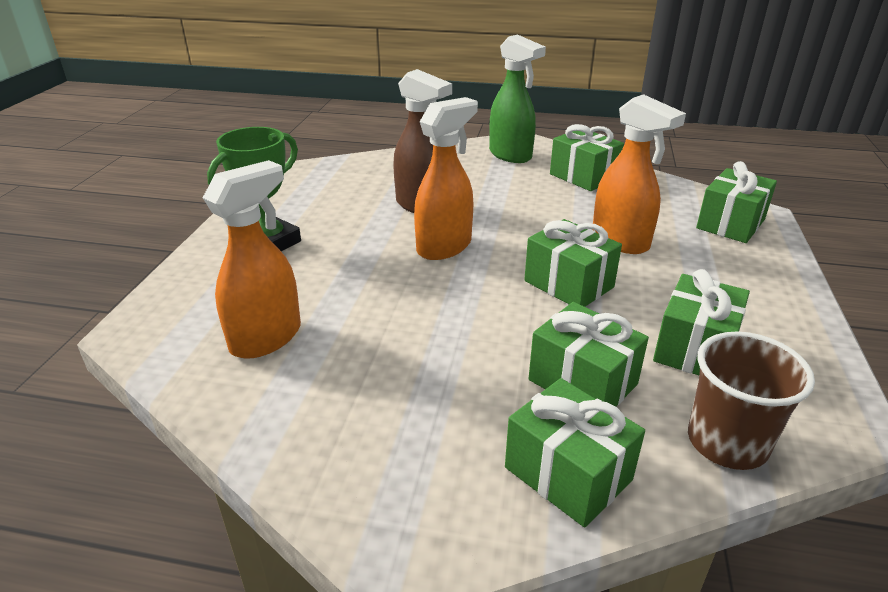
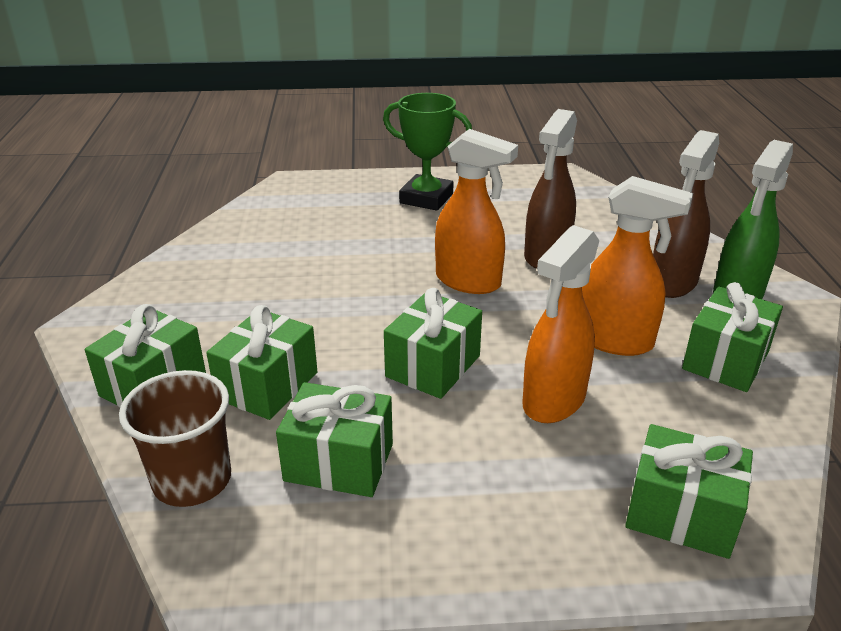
camera: 75 degrees right, 0 degrees up
(267, 338) = (293, 229): orange spray bottle -> orange spray bottle (615, 341)
(486, 170) = (672, 283): none -> brown spray bottle

